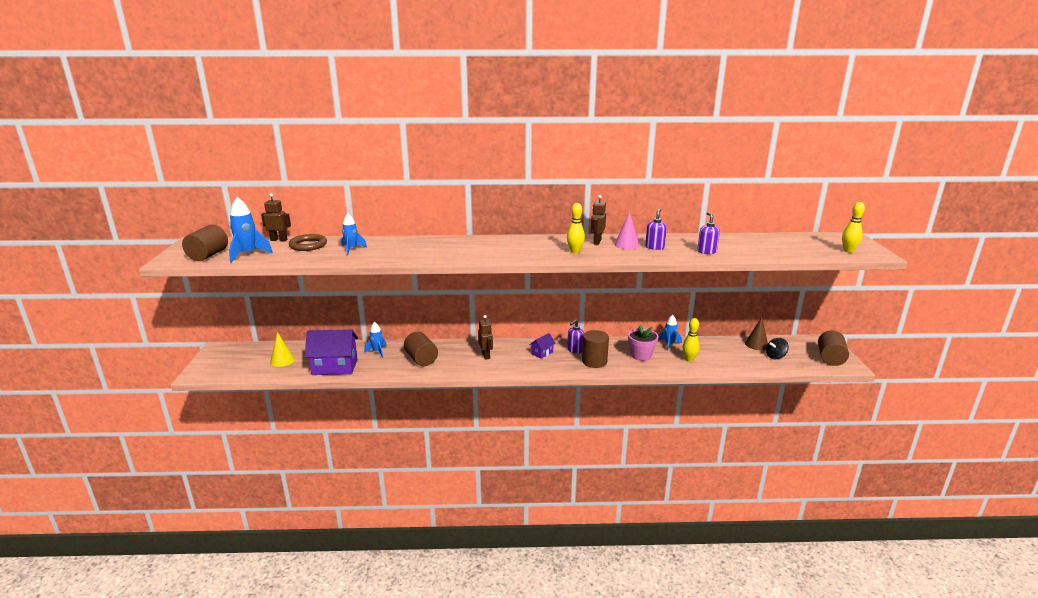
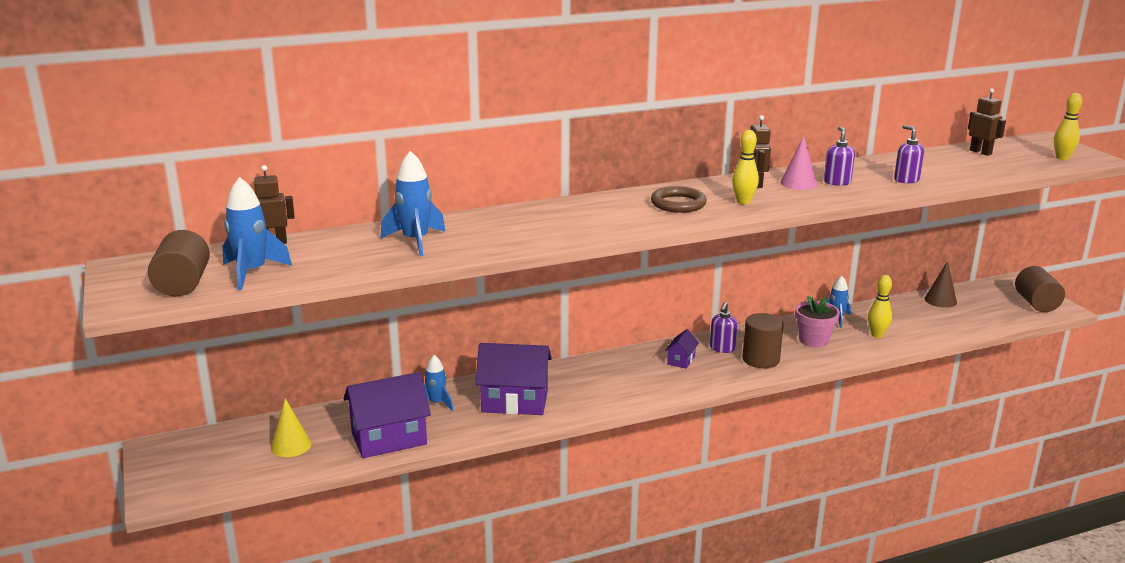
camera: 20 degrees left, 0 degrees up
(308, 245) = (335, 244): brown ring -> brown ring (678, 204)
(352, 249) = (415, 241): blue rocket -> blue rocket, size x1.53
(421, 359) = (514, 401): brown cylinder -> purple house
(486, 355) = (605, 378): brown robot -> brown robot (980, 152)
(775, 356) = (974, 312): black spinning top -> none

